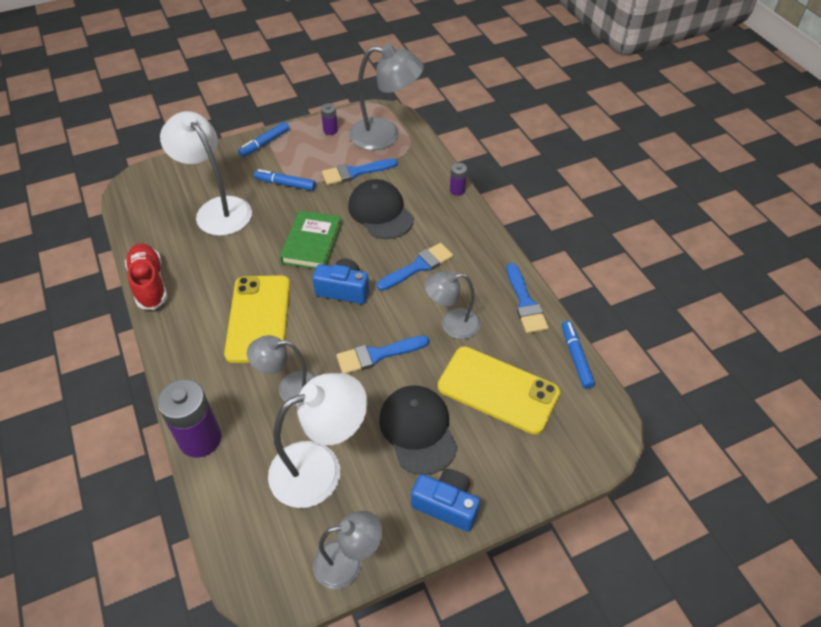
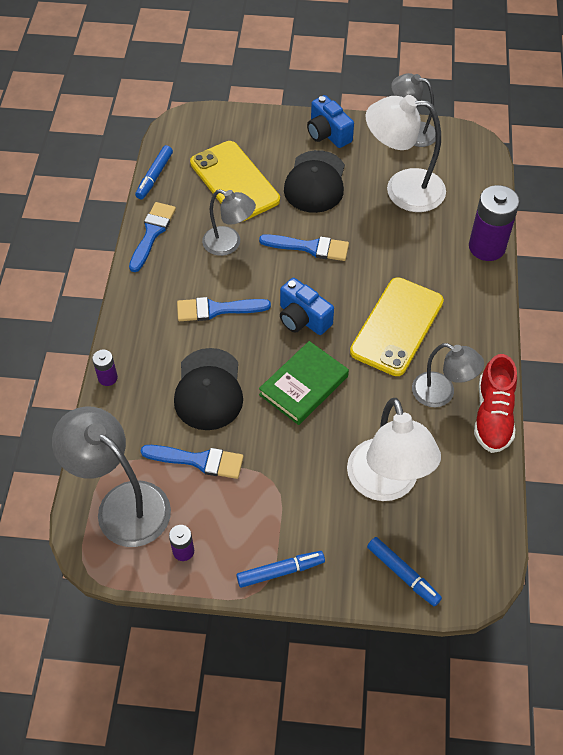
camera: 150 degrees left, 5 degrees up
(285, 184) = (289, 484): blue marker -> blue marker (403, 574)
(290, 388) = (398, 253): grey lamp -> grey lamp (441, 393)

